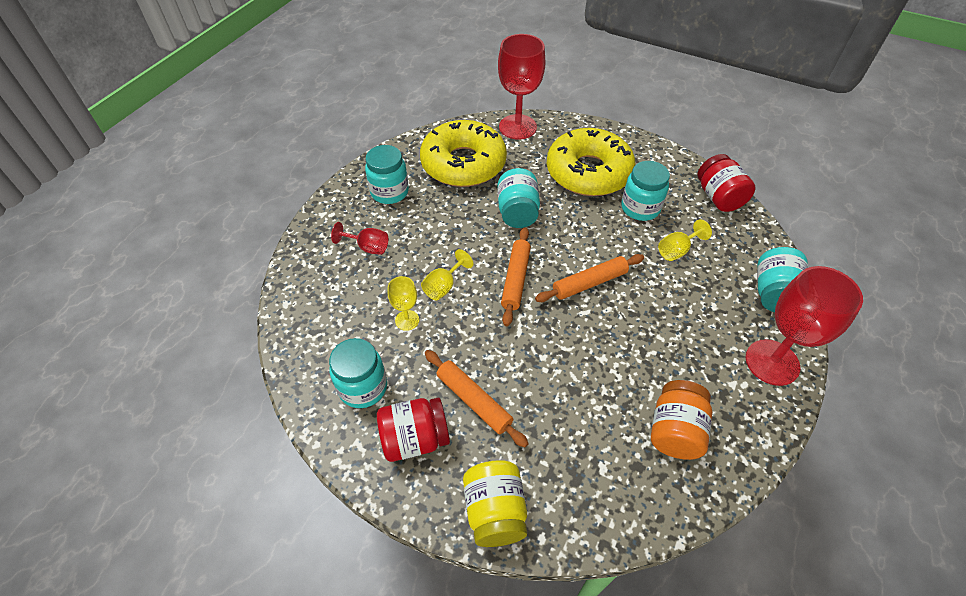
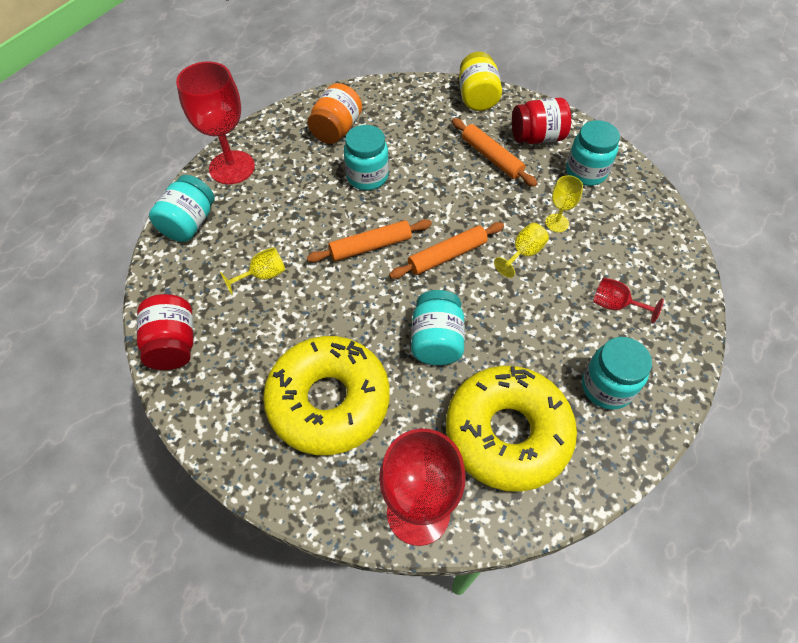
camera: 175 degrees left, 5 degrees up
(516, 279) = (447, 255): orange rolling pin -> orange rolling pin turned 45 degrees clockwise
(640, 208) = (281, 335): turquoise jar -> turquoise jar (367, 177)

